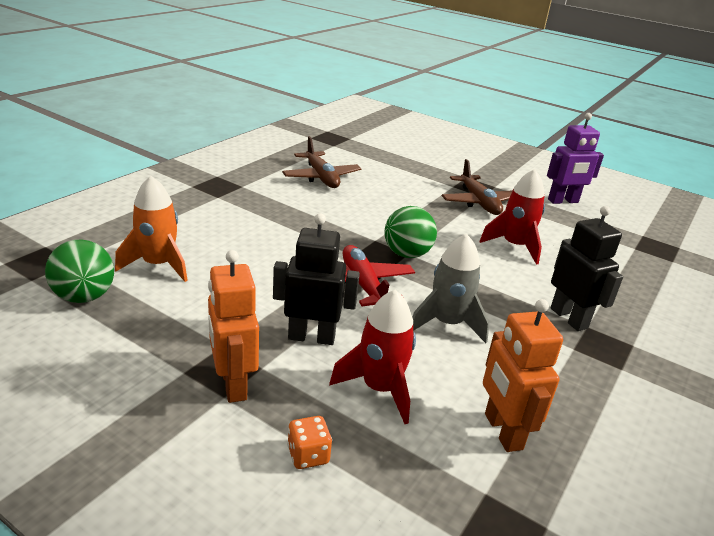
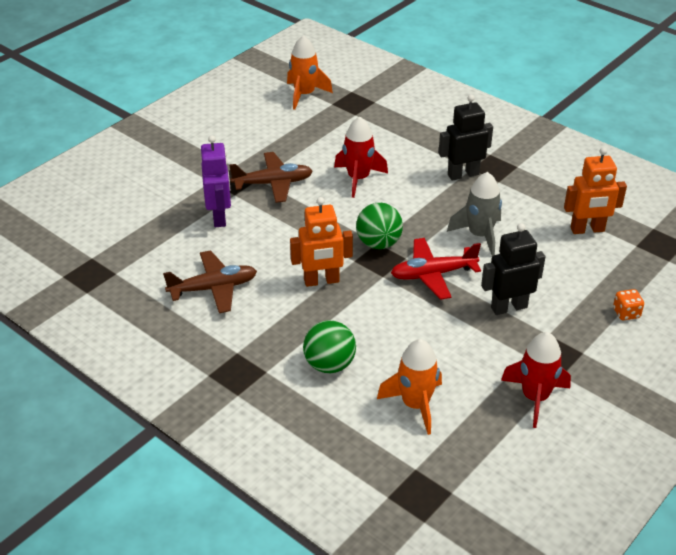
camera: 80 degrees left, 10 degrees up
(84, 297) = (475, 448): green ball -> green ball (329, 364)
(233, 384) = (570, 348): orange robot -> orange robot (321, 281)
(311, 337) = (508, 307): black robot -> black robot turned 60 degrees clockwise
(380, 389) = (559, 277): red rocket -> red rocket (535, 397)
(563, 201) = (268, 130): purple robot -> purple robot (219, 217)
(644, 220) = (304, 95): none -> orange rocket

